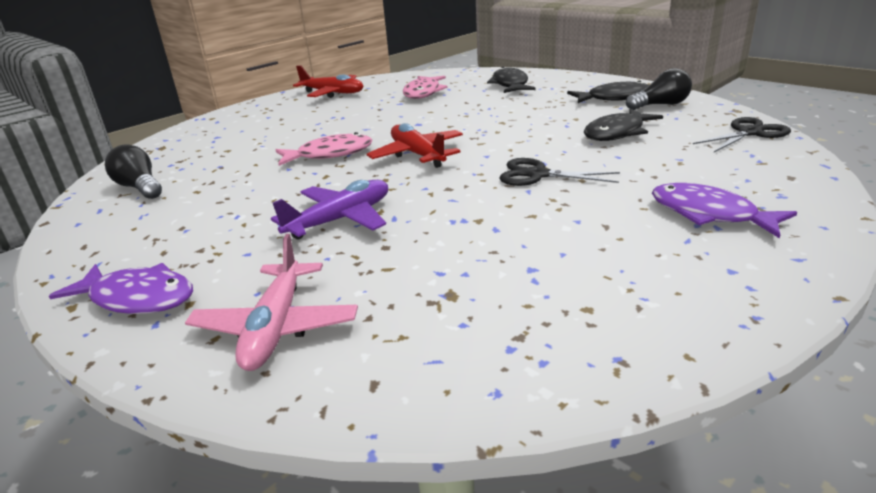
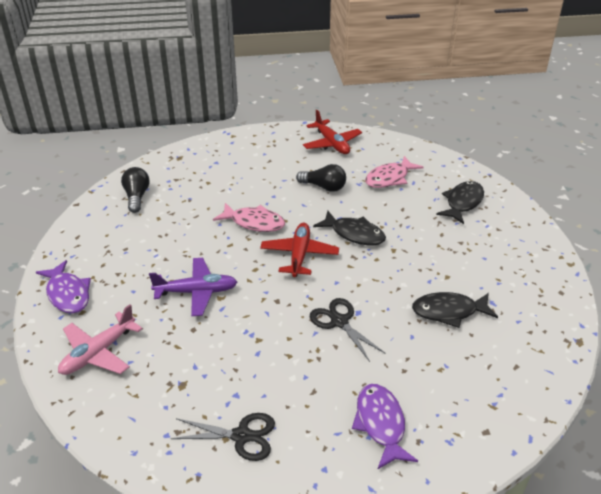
camera: 35 degrees right, 10 degrees up
(614, 98) = (512, 268): black fish -> black fish (354, 234)
(660, 105) = (532, 299): black light bulb -> black light bulb (324, 187)
(749, 133) = (540, 373): black scissors -> black scissors (241, 436)

